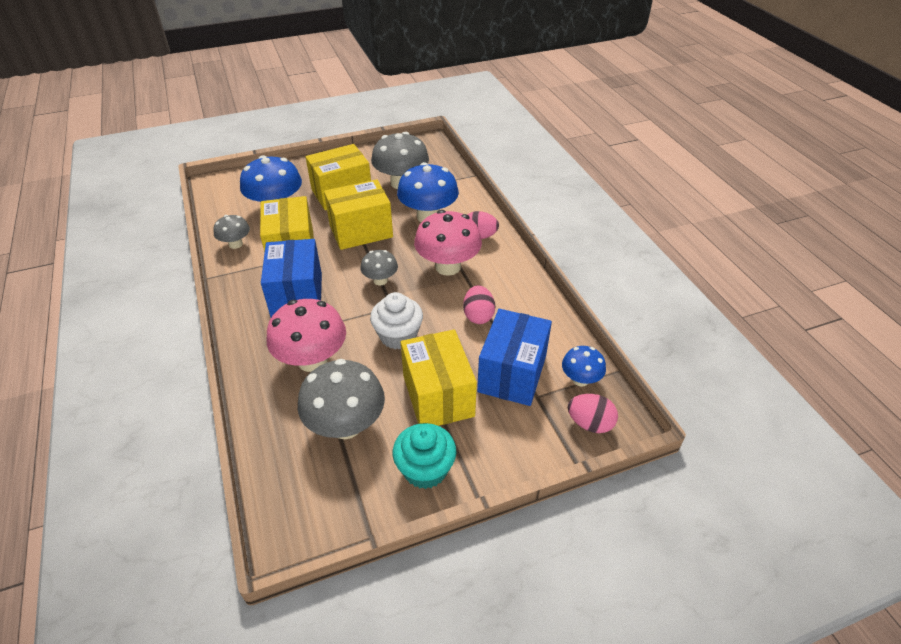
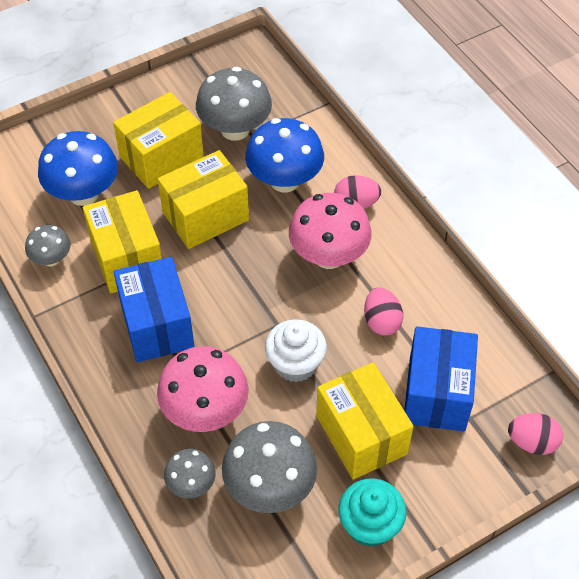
camera: 10 degrees left, 10 degrees up
(380, 280) = (252, 288): grey mushroom -> grey mushroom (191, 484)
(580, 379) = (513, 389): blue mushroom -> none

